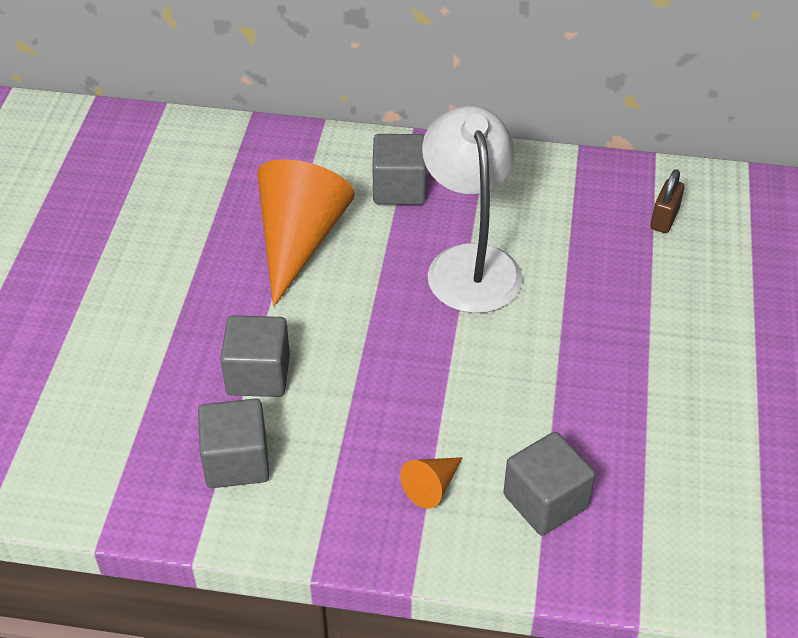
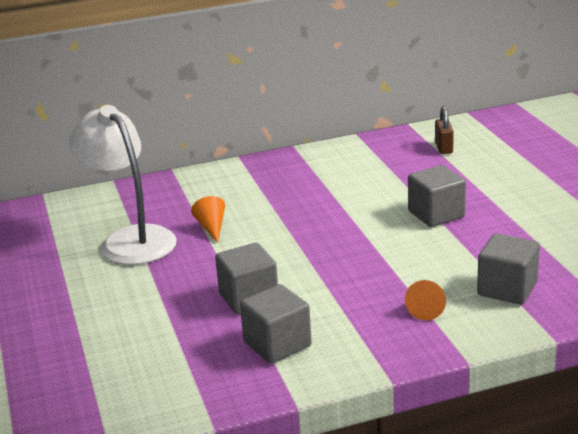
camera: 25 degrees left, 20 degrees down
(299, 241) = (211, 227): orange cone -> orange cone, size x0.44
(399, 188) = (257, 184): grey cube -> grey cube (436, 214)
(470, 263) = (341, 202): white lamp -> white lamp (130, 239)

